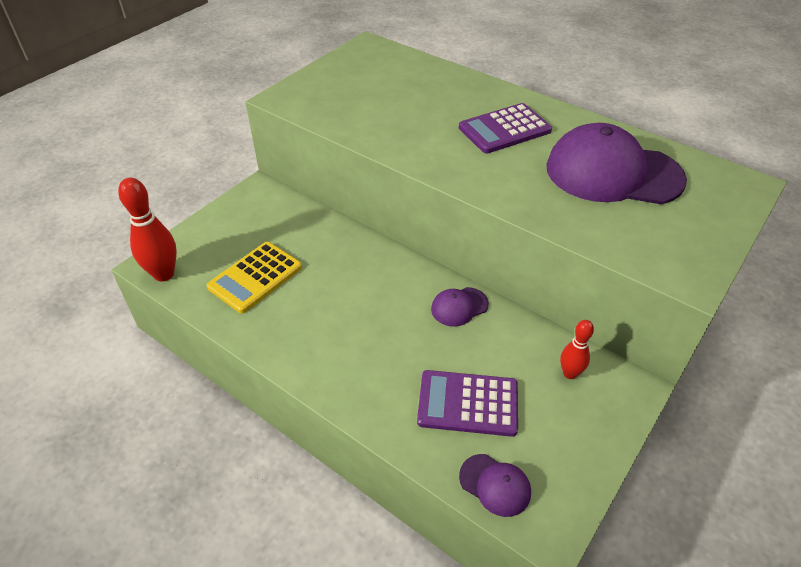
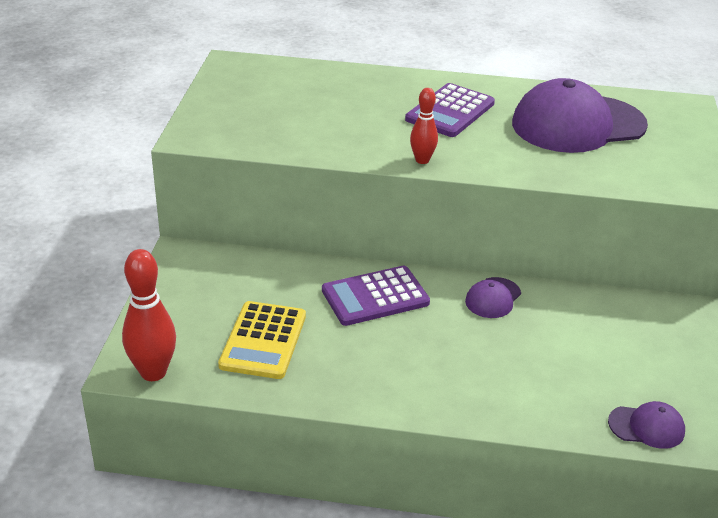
camera: 30 degrees left, 10 degrees down
(468, 403) = (570, 374): purple calculator -> purple calculator (375, 297)
(570, 373) = (633, 319): red bowling pin -> red bowling pin (422, 160)

